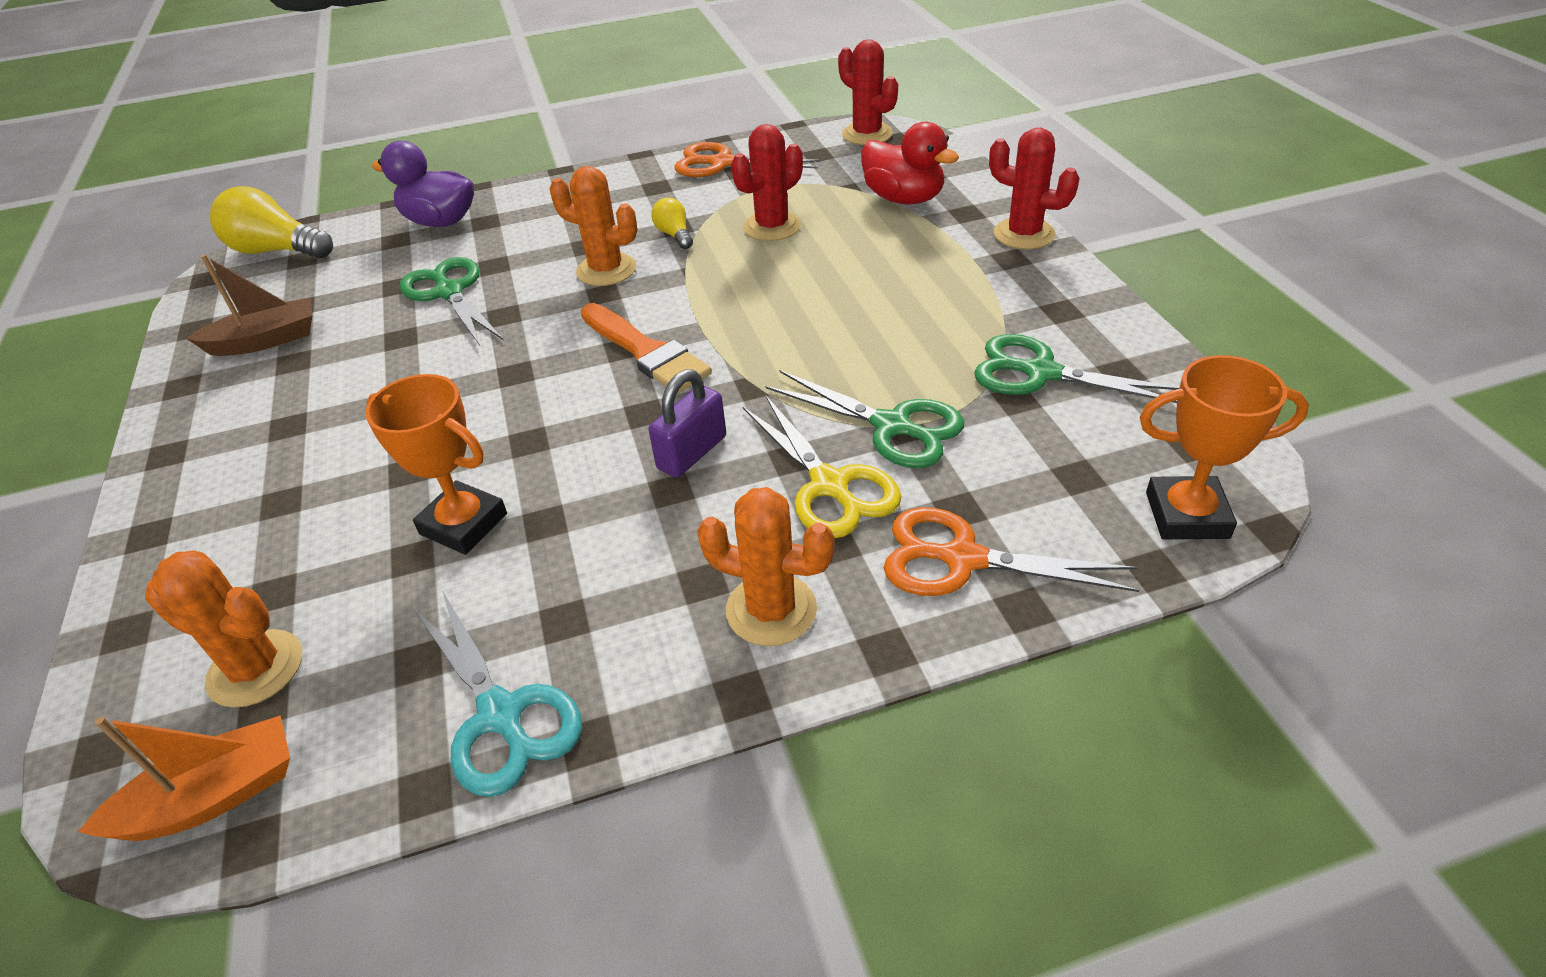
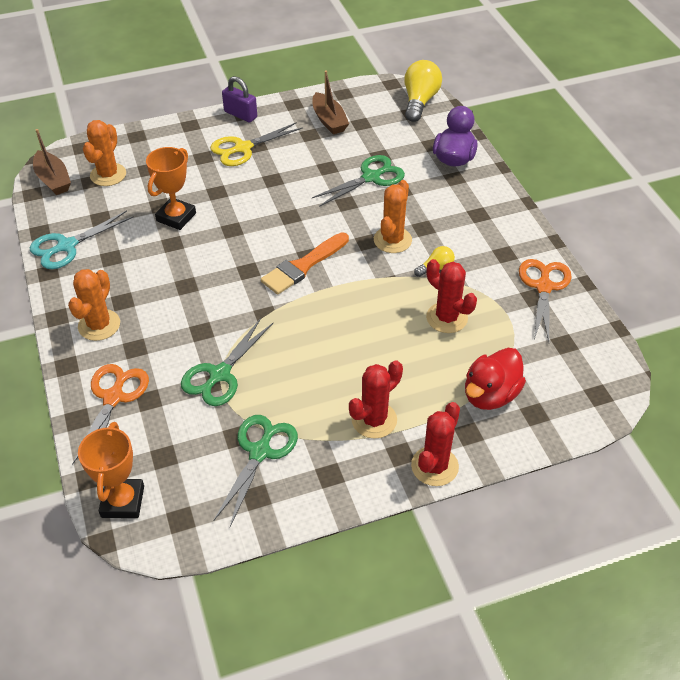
camera: 85 degrees right, 5 degrees up
(213, 796) = (53, 180): orange boat -> brown boat
(692, 452) = (212, 291): purple padlock -> purple padlock (240, 114)
(829, 485) = (176, 346): yellow scissors -> yellow scissors (243, 148)
(867, 134) = (604, 376): red cactus -> red cactus (374, 420)

